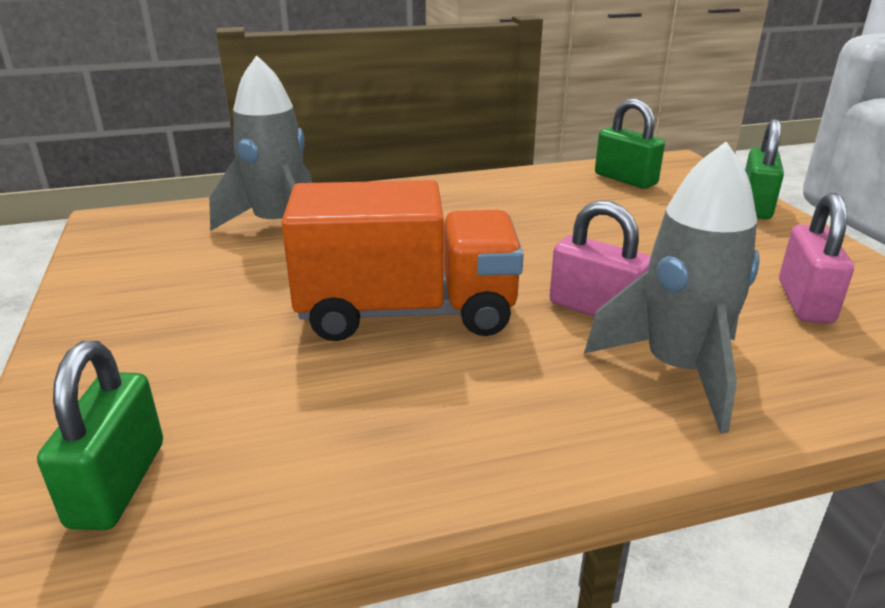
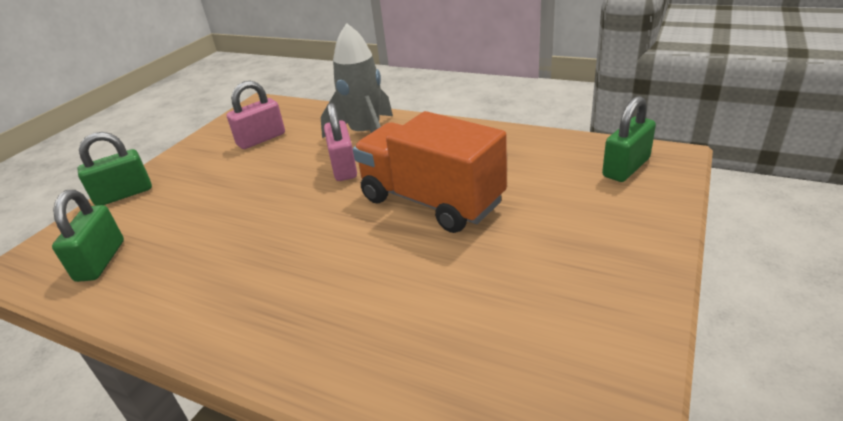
camera: 135 degrees left, 5 degrees up
(278, 226) = (426, 341): grey rocket -> none

